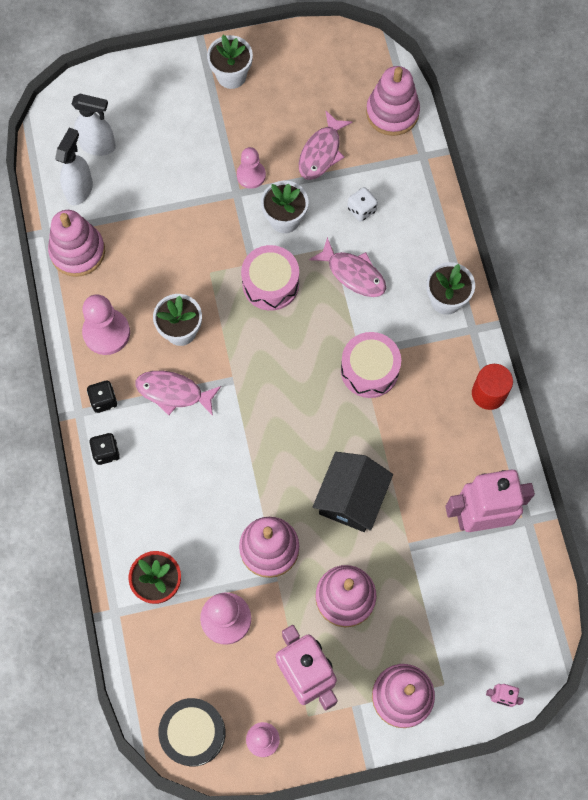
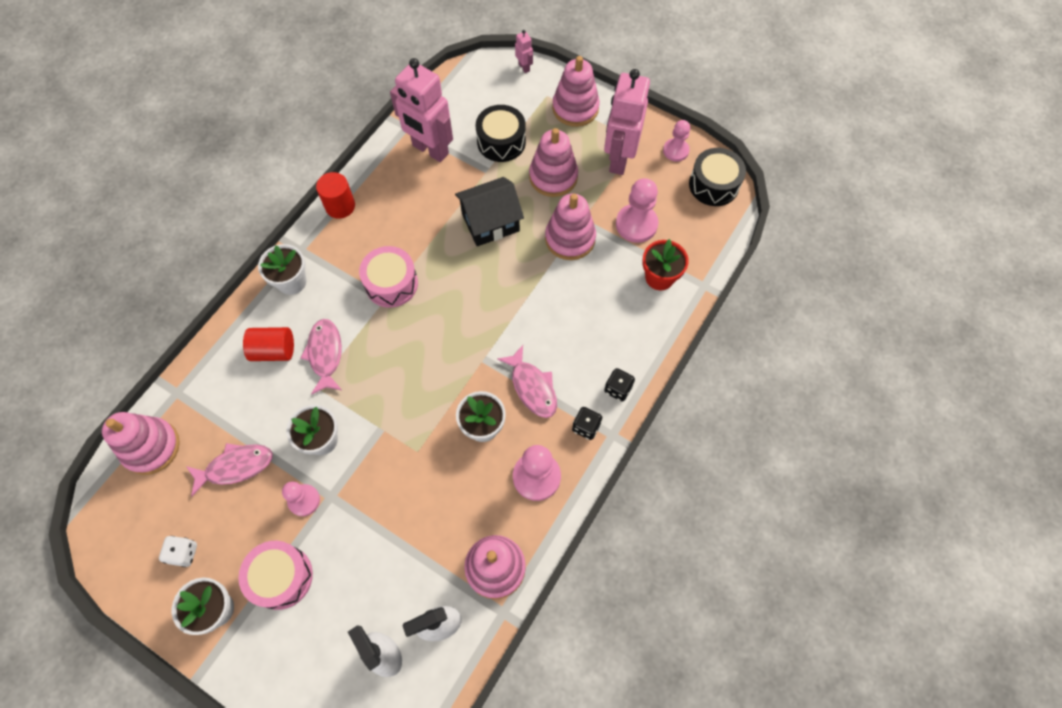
camera: 135 degrees left, 5 degrees down
(270, 284) = (386, 401): pink drum -> pink drum (281, 577)
(361, 210) = (264, 394): white dice -> white dice (184, 553)
(393, 242) = (274, 350): none -> red cylinder
(429, 589) = (501, 142): none -> black drum

